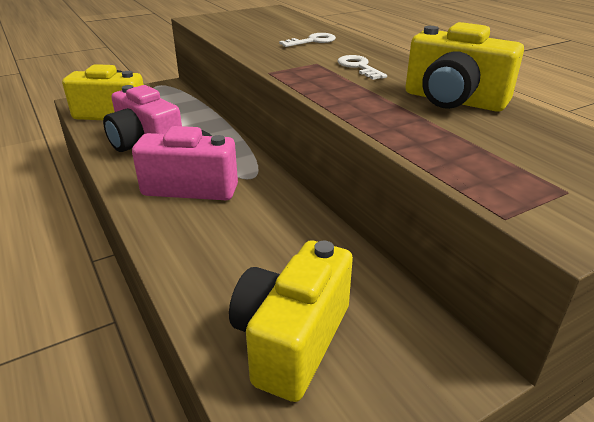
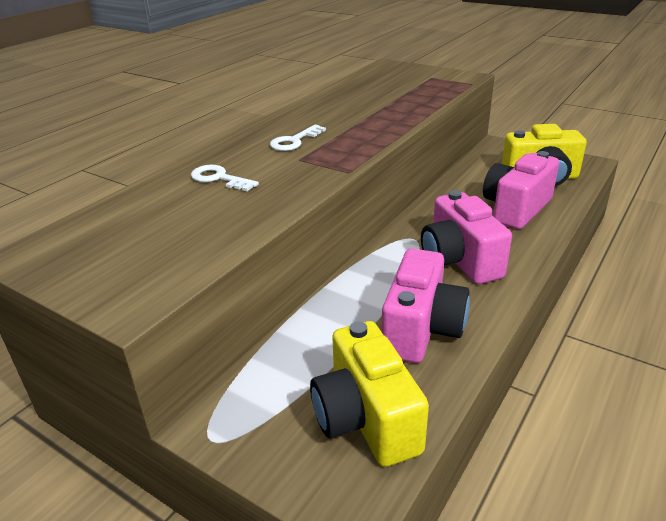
camera: 115 degrees left, 0 degrees up
(235, 264) = (516, 209): none -> pink camera
(453, 101) = (341, 105): yellow camera -> none

